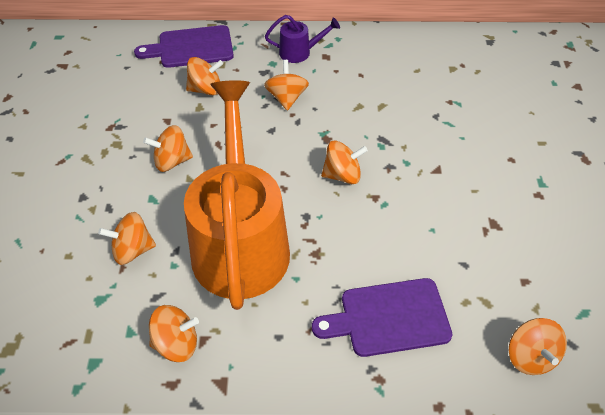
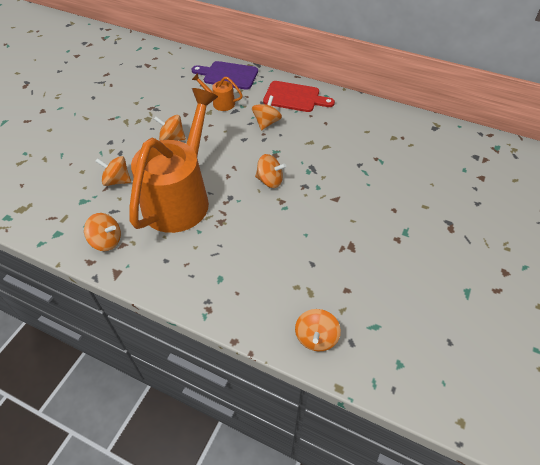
camera: 25 degrees right, 0 degrees up
(206, 89) = (220, 103): orange spinning top -> orange watering can
(300, 52) = (294, 97): purple watering can -> red cutting board
(389, 318) = (239, 276): purple cutting board -> none

